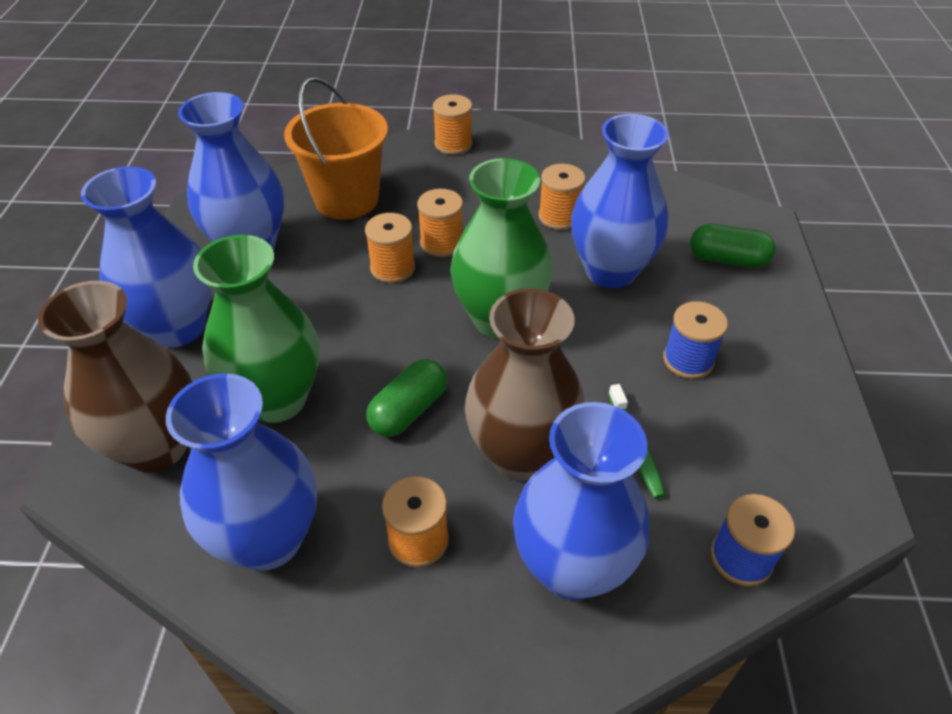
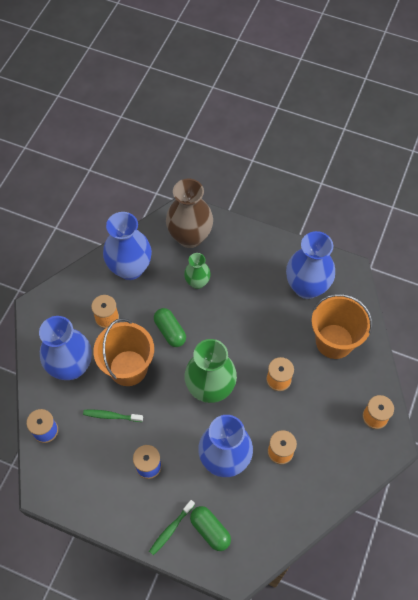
camera: 110 degrees right, 15 degrees up
(177, 327) = (257, 250): blue vase -> none
(277, 399) = (197, 282): green vase -> green vase, size x0.55
(392, 268) = (266, 349): orange spool -> none
(521, 454) = (128, 368): brown vase -> orange bucket
(727, 259) = (210, 530): green capsule -> green capsule turned 75 degrees counterclockwise
(763, 302) = (171, 529): none -> green toothbrush

